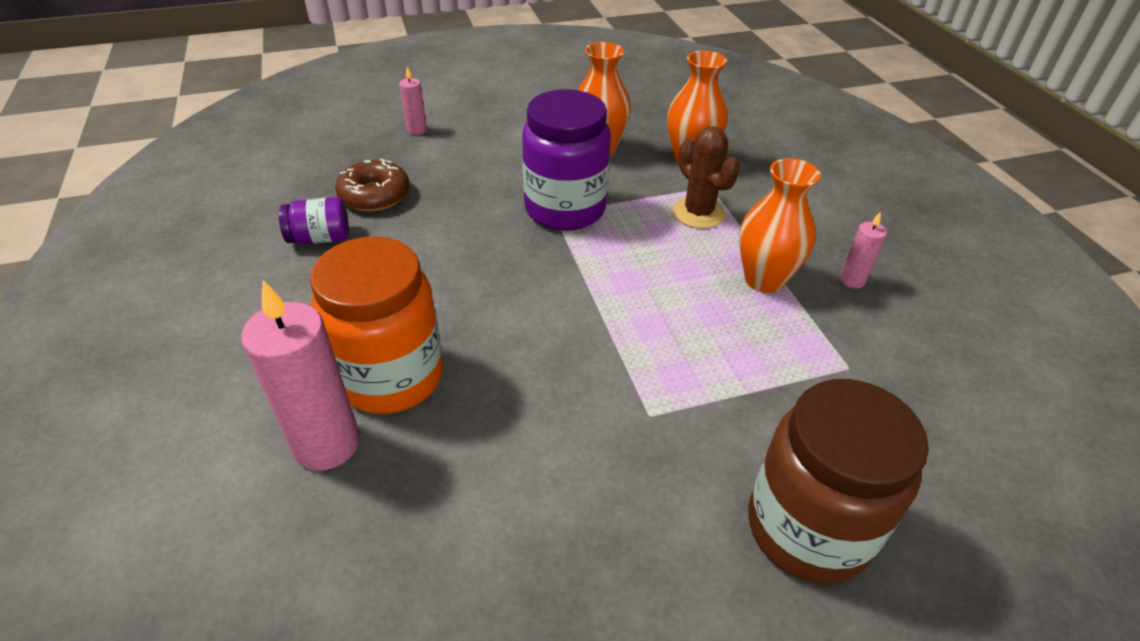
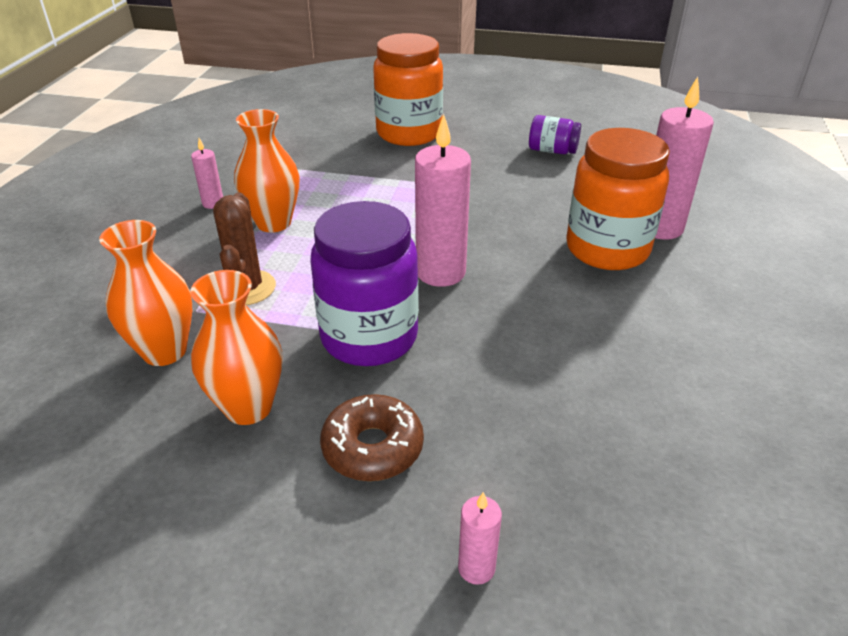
camera: 150 degrees left, 5 degrees down
(320, 238) = (661, 395): purple jar -> purple jar (552, 151)
(374, 195) = (583, 439): brown donut -> brown donut (372, 447)
(554, 282) = (440, 272): none -> pink candle
(808, 528) = (409, 133): brown jar -> orange jar

